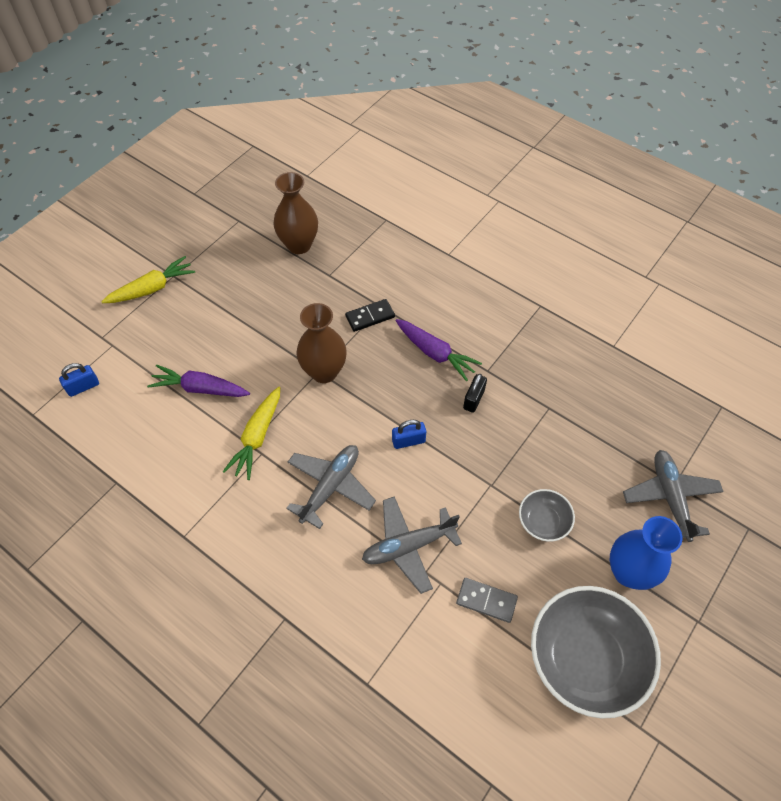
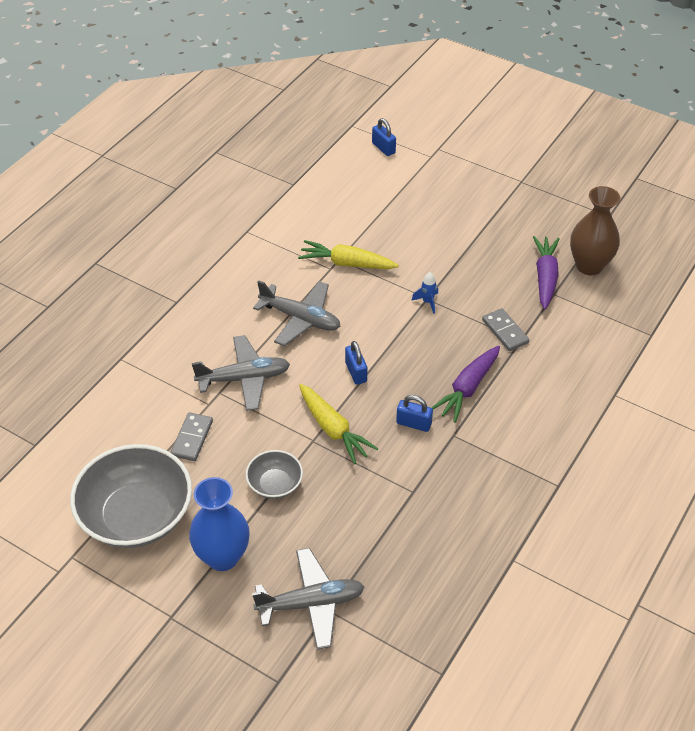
camera: 85 degrees right, 10 degrees down
(152, 288) = (502, 170): yellow carrot -> yellow carrot (333, 429)
(200, 388) = (393, 219): purple carrot -> purple carrot (545, 277)
(324, 372) = (427, 302): brown vase -> blue rocket
(370, 316) = (505, 331): black domino -> grey domino
(408, 546) = (244, 379): grey plane -> grey plane turned 105 degrees clockwise
(474, 399) = (413, 424): black padlock -> blue padlock

